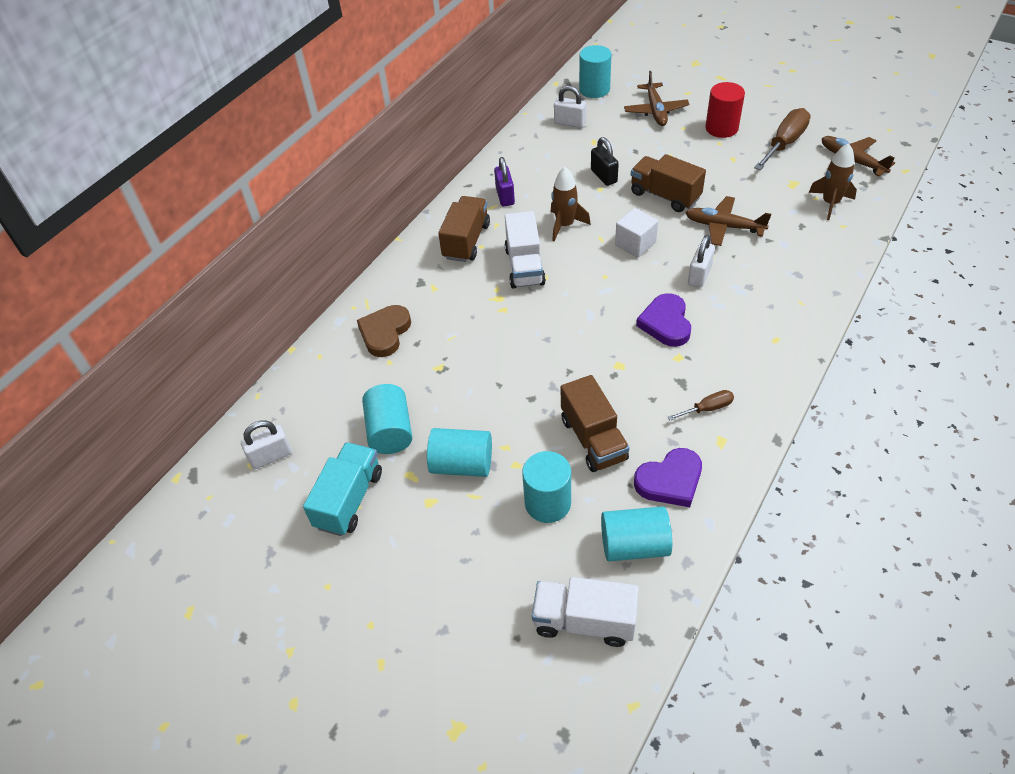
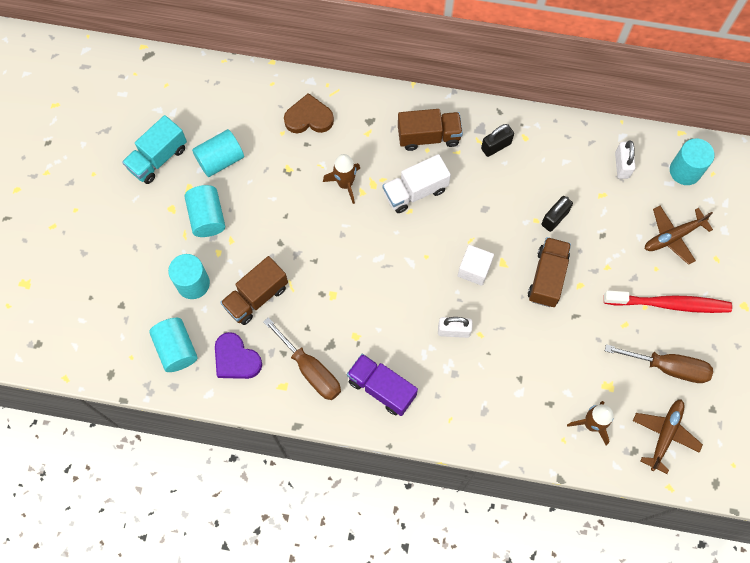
camera: 65 degrees right, 20 degrees up
(271, 456) = (176, 95): white padlock -> none
(349, 499) = (158, 158): turquoise truck -> turquoise truck turned 135 degrees clockwise
(505, 196) = (496, 146): purple padlock -> black padlock
(565, 225) = (476, 206): brown rocket -> brown rocket (345, 184)
(584, 621) = (112, 334): white truck -> none
(666, 323) = (389, 318): purple heart -> none
(707, 408) = (310, 370): brown screwdriver -> brown screwdriver, size x1.89
(721, 128) = (669, 304): red cylinder -> red toothbrush
(724, 226) = (523, 337): brown plane -> none
(749, 349) = (381, 388): none -> purple truck

